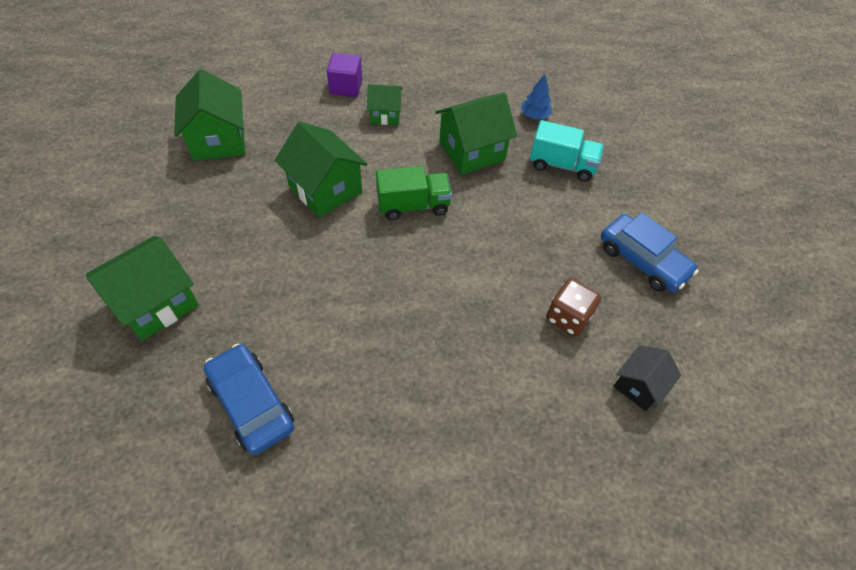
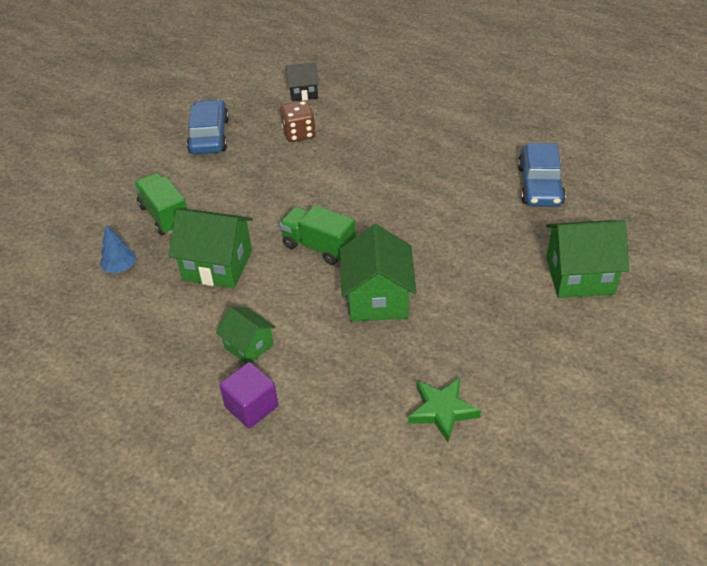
camera: 135 degrees left, 10 degrees down
(218, 140) = (442, 411): green house -> green star
(562, 165) = (165, 216): turquoise truck -> green truck

